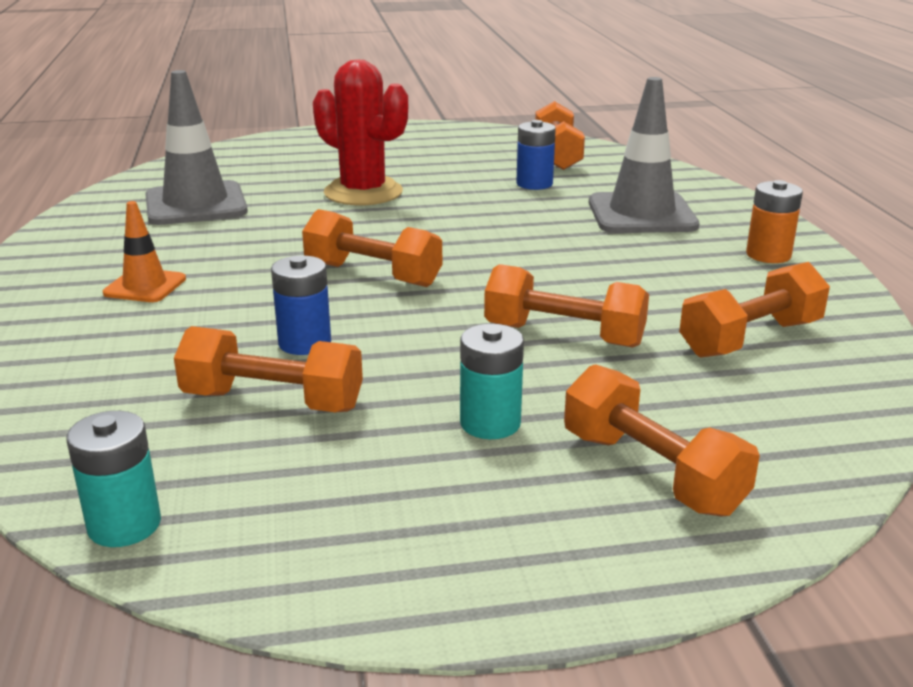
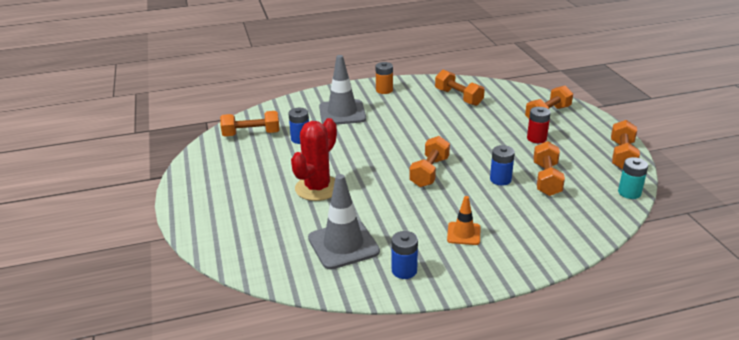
camera: 95 degrees left, 5 degrees up
(95, 237) = (404, 270): none -> blue battery
(490, 423) = (536, 138): turquoise battery -> red battery
(564, 335) = (470, 128): orange dumbbell -> orange dumbbell (622, 155)

